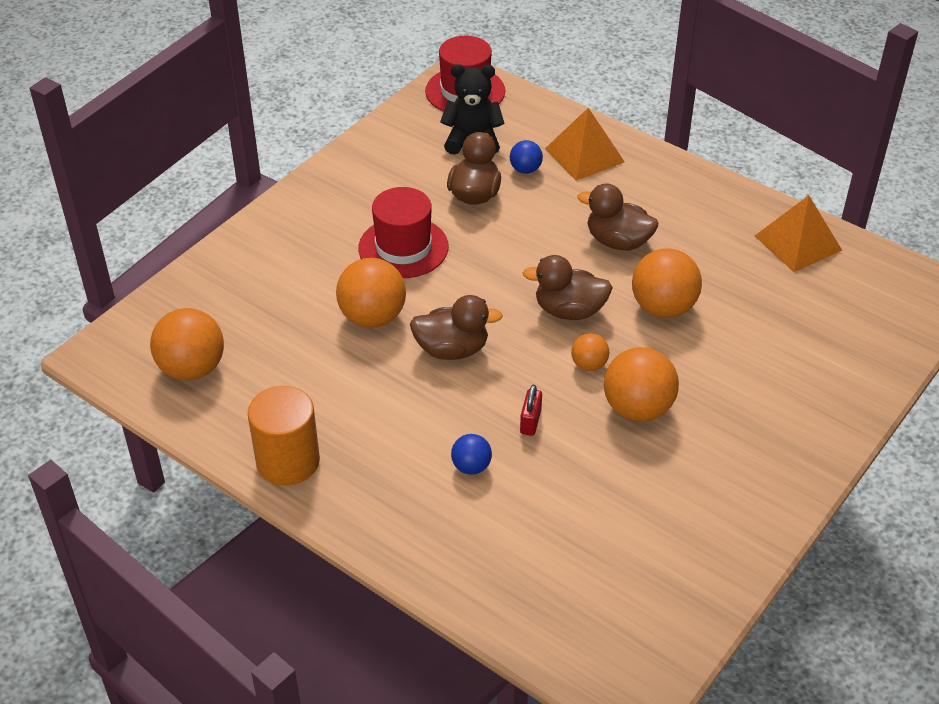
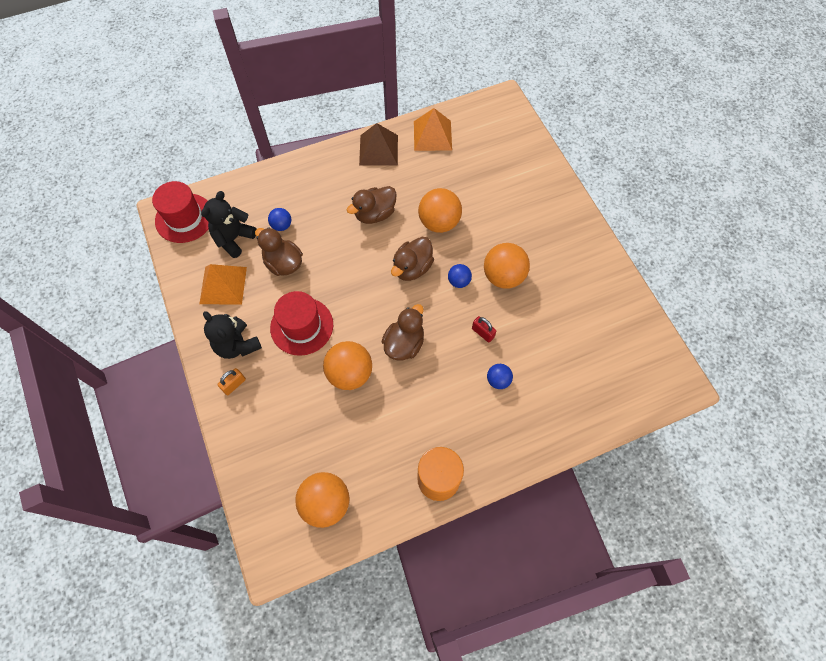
camera: 60 degrees left, 20 degrees up
(286, 227) = (234, 384): none -> orange padlock
(337, 206) = (237, 345): none -> black teddy bear
(584, 155) = (292, 189): orange pyramid -> orange pyramid (223, 285)
(589, 365) = (458, 281): orange ball -> blue ball
(720, 202) = (378, 150): none -> brown pyramid

